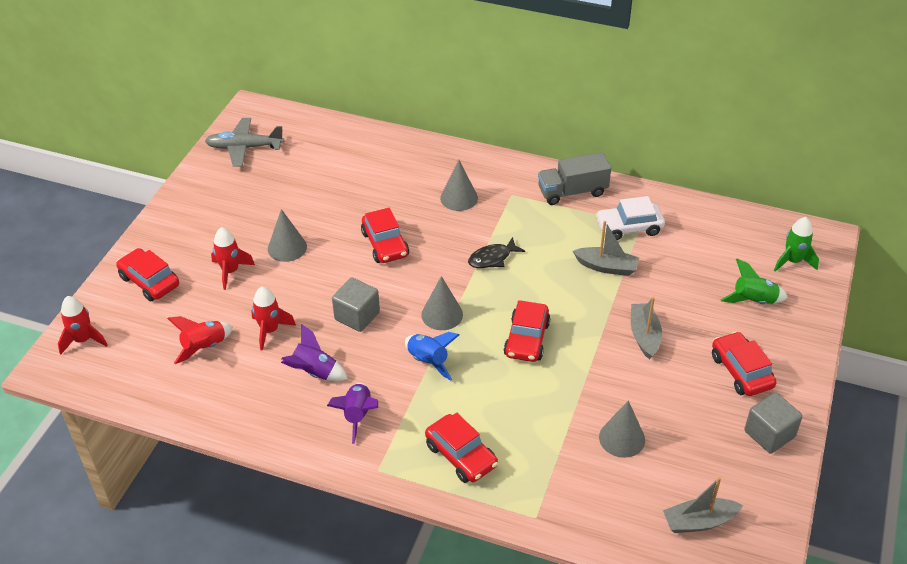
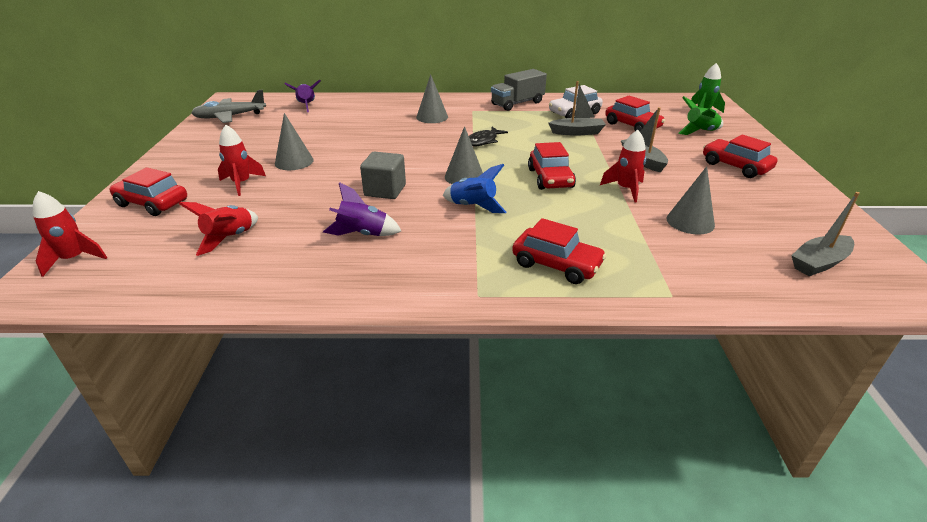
camera: 20 degrees left, 10 degrees down
(270, 330) = (300, 214): red rocket -> red rocket (625, 189)
(357, 415) = (427, 257): purple rocket -> purple rocket (307, 106)
(385, 244) = (385, 147): red car -> red car (632, 126)
(769, 434) = (800, 195): grey cube -> none

